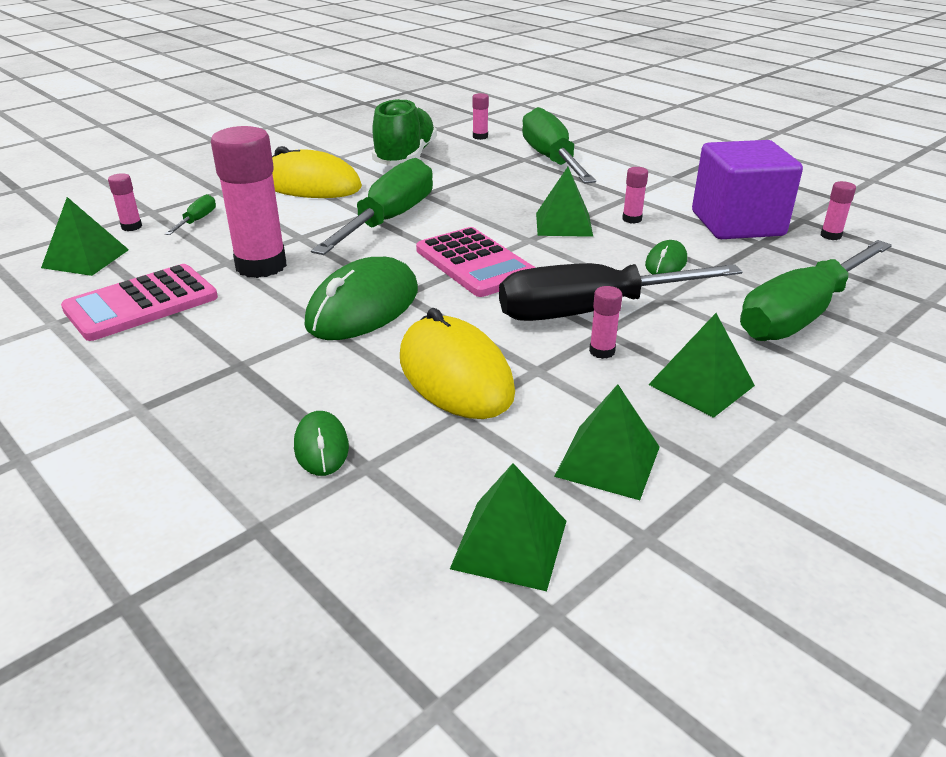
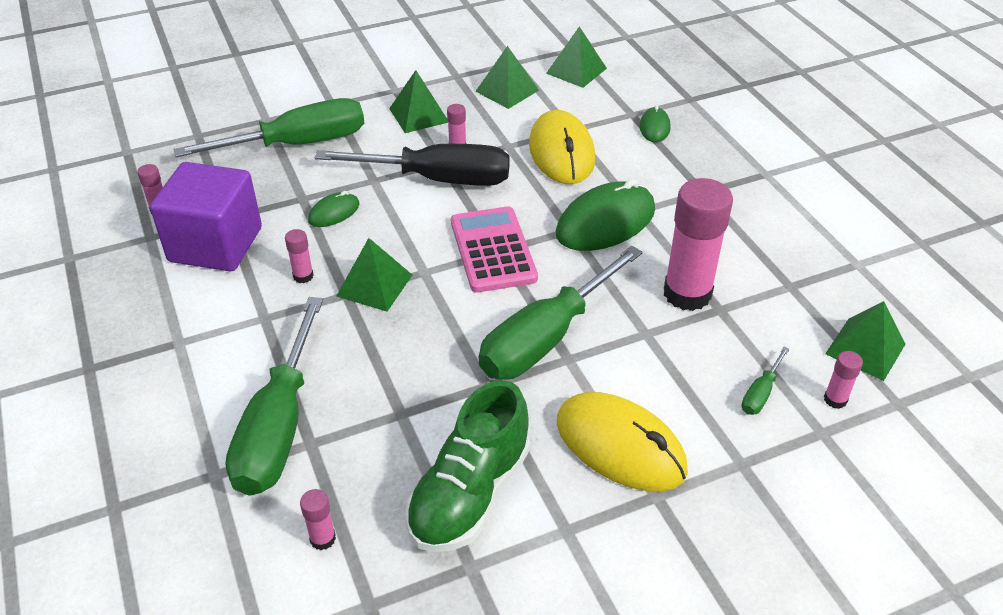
camera: 160 degrees left, 10 degrees up
(141, 303) = (789, 268): pink calculator -> none

